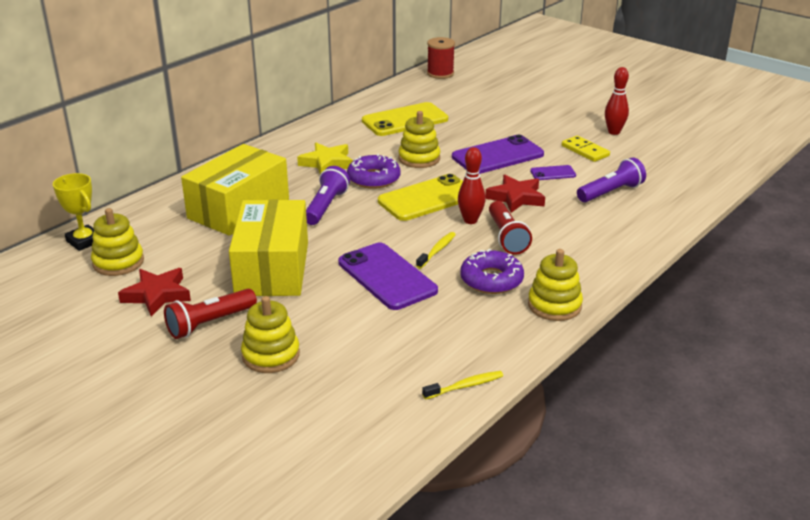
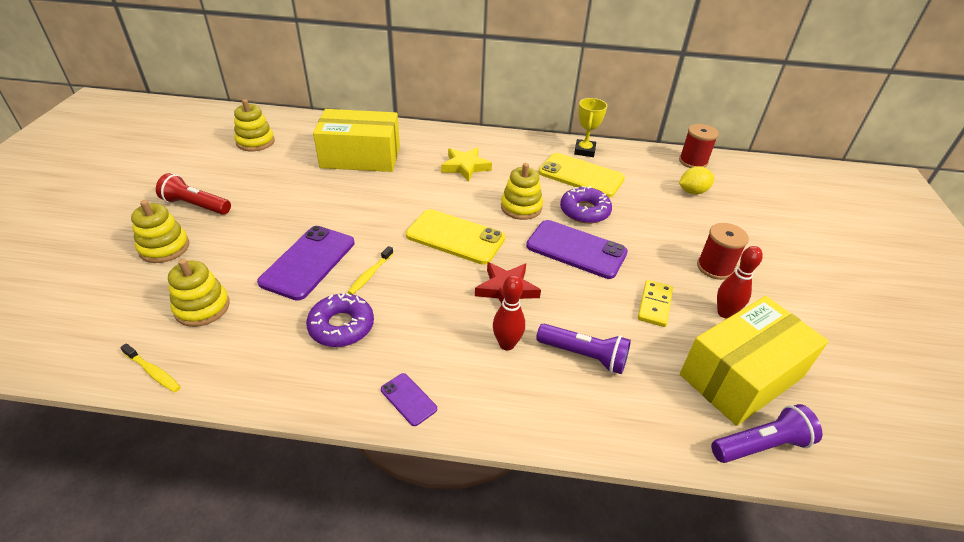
camera: 55 degrees right, 10 degrees up
(84, 241) = (274, 121): yellow trophy -> yellow trophy (584, 151)
(157, 295) = (222, 171): red star -> none
(272, 268) = (285, 203): yellow box -> yellow box (741, 375)
(326, 207) = (396, 192): purple flashlight -> purple flashlight (761, 445)
(373, 178) = (462, 197): purple donut -> purple donut (584, 211)
(437, 250) = (370, 274): yellow toothbrush -> yellow toothbrush turned 120 degrees clockwise
(470, 220) = (438, 275): red bowling pin -> red bowling pin (507, 344)
(477, 89) = (692, 191): none -> yellow lemon
(506, 237) = (426, 309): red flashlight -> none
(553, 173) = (581, 297): purple phone -> purple phone (408, 399)
(554, 305) = (320, 387): yellow stacking toy -> yellow stacking toy (202, 307)
(568, 117) = (714, 267): none -> red spool

